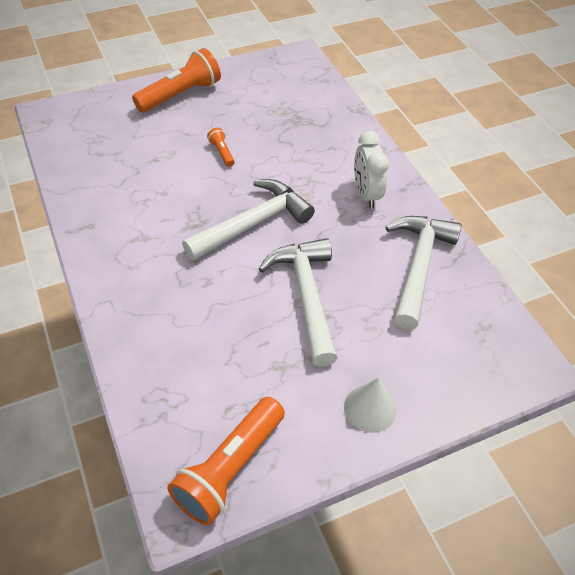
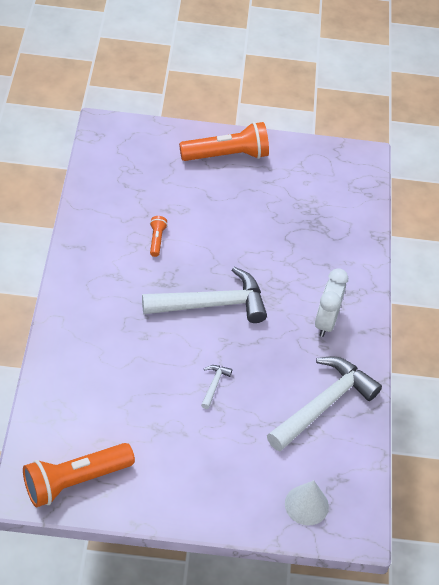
camera: 25 degrees right, 0 degrees up
(221, 152) = (227, 227): orange flashlight -> orange flashlight (156, 240)
(306, 296) = (214, 385): white hammer -> white hammer, size x0.40
(370, 408) = (203, 492): white cone -> white cone (306, 505)

